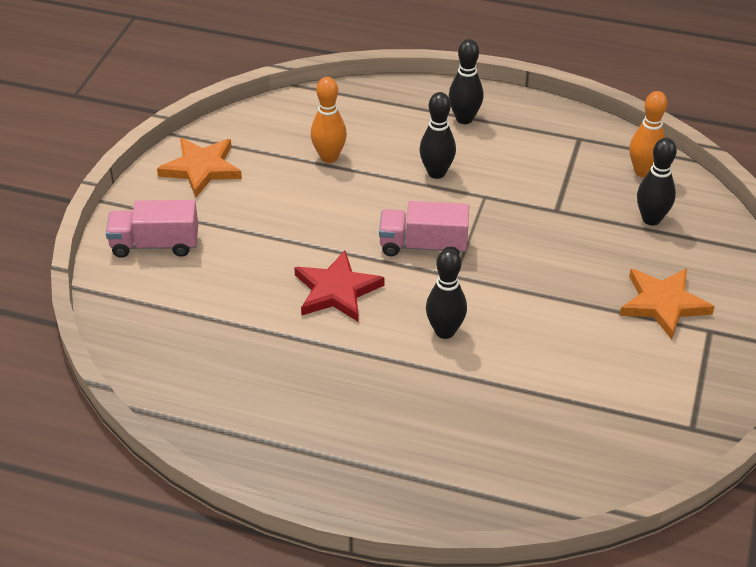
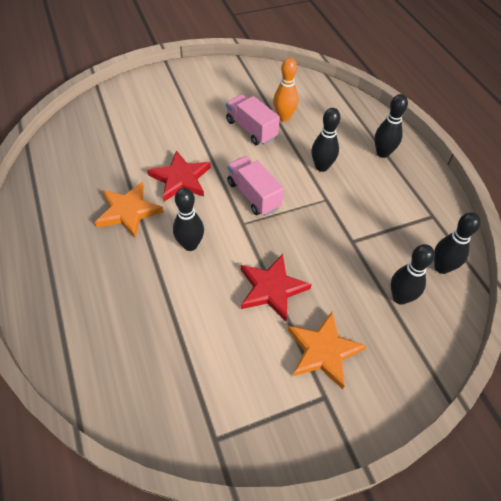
camera: 50 degrees right, 10 degrees up
(155, 244) = (151, 94): pink truck -> pink truck (251, 129)
(201, 169) = (223, 78): orange star -> orange star (128, 211)
(561, 299) = (272, 288): none -> red star
(643, 171) = (441, 267): orange bowling pin -> black bowling pin

